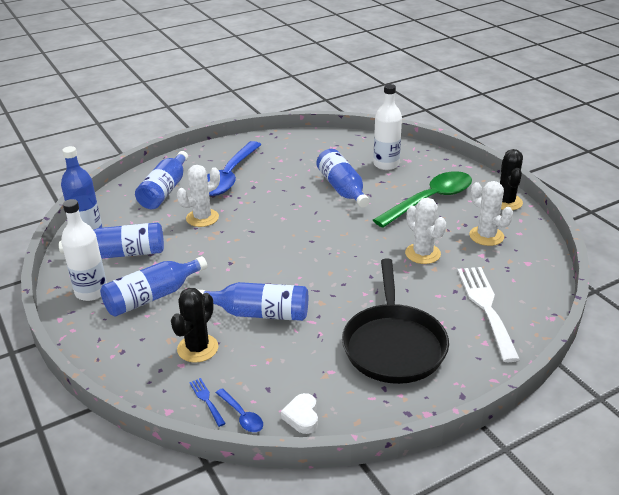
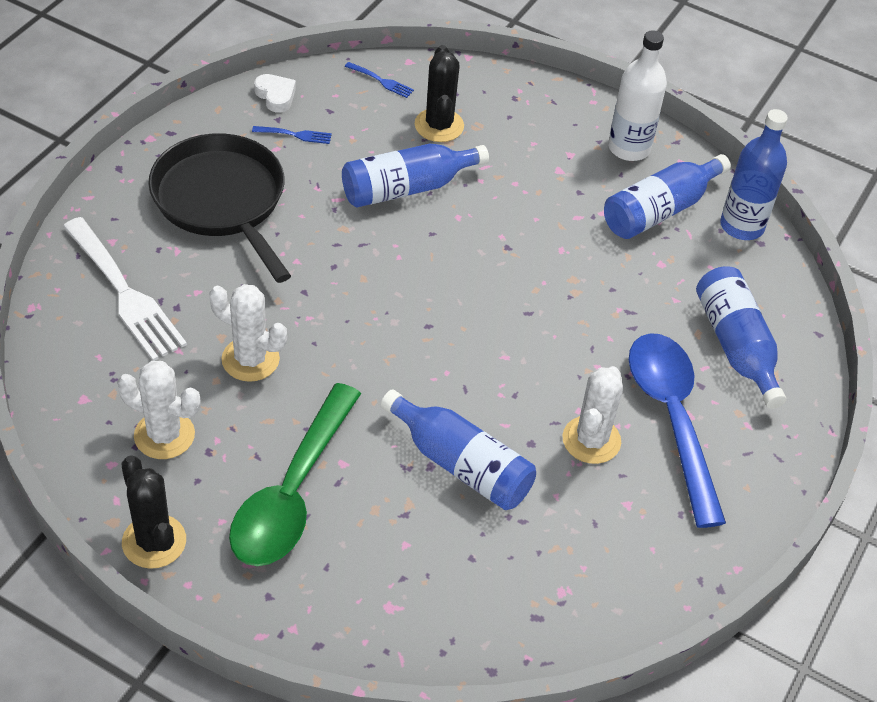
camera: 145 degrees right, 15 degrees up
(152, 297) = (552, 166): blue bottle -> none
(202, 218) = (621, 310): white cactus -> white cactus (591, 440)
(242, 416) = (335, 79): blue spoon -> none
(309, 377) = (295, 135): none -> blue fork
(386, 164) = (425, 572): white bottle -> none

